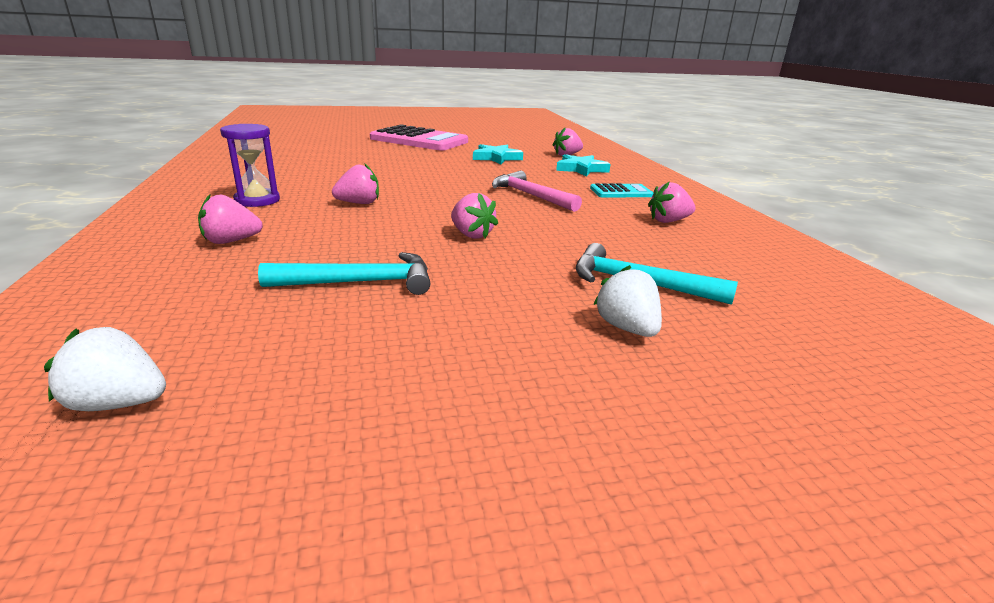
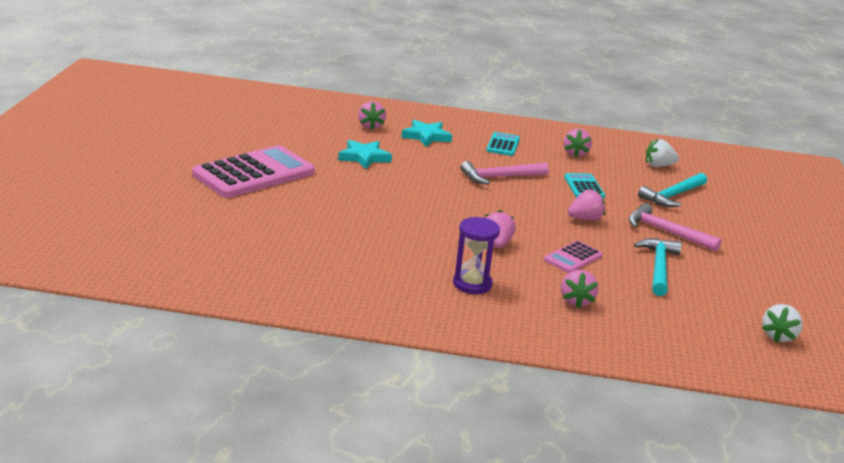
camera: 70 degrees left, 0 degrees up
(351, 234) = (573, 258): none -> pink calculator
(493, 283) = (666, 232): none -> pink hammer
(571, 230) = (584, 187): none -> turquoise calculator
(627, 328) = (723, 215): white strawberry -> white strawberry (658, 166)

